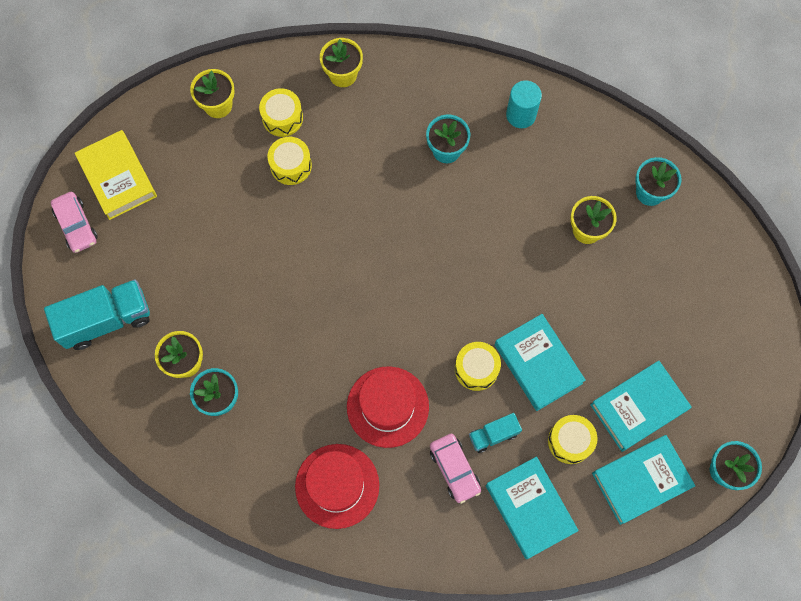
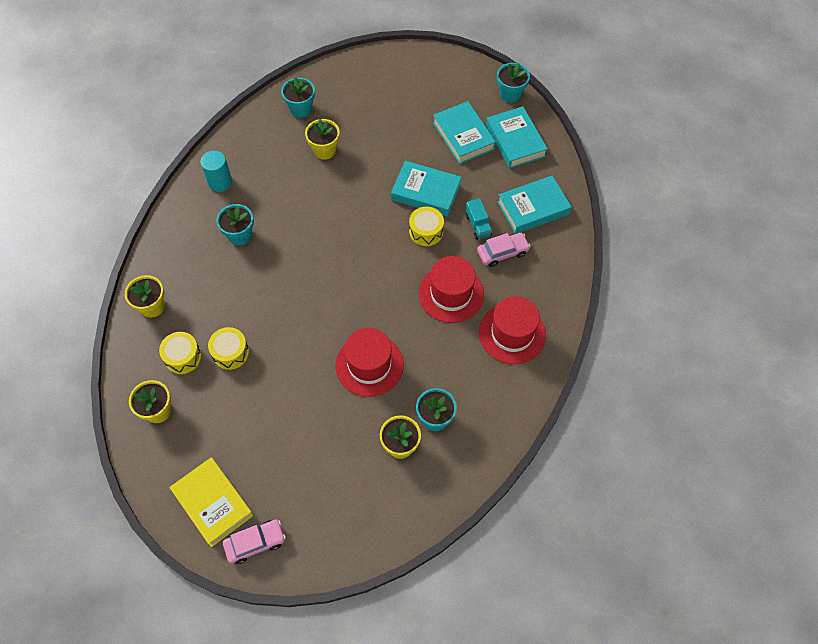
camera: 85 degrees left, 10 degrees down
(106, 320) = (353, 514): turquoise truck -> none
(118, 177) = (213, 503): yellow book -> yellow book turned 75 degrees clockwise
(284, 318) = (369, 365): none -> red hat
(538, 364) = (426, 192): turquoise book -> turquoise book turned 45 degrees clockwise
(570, 441) = (485, 179): yellow drum -> none

